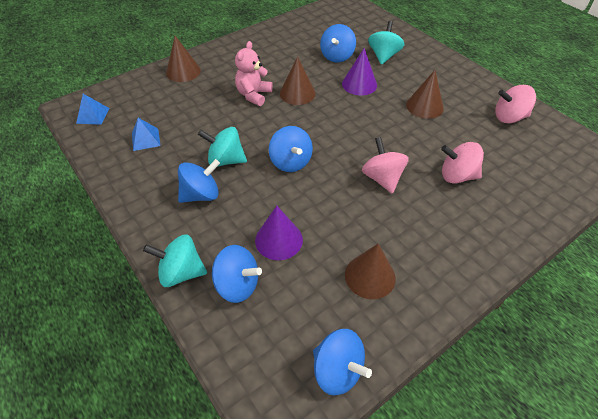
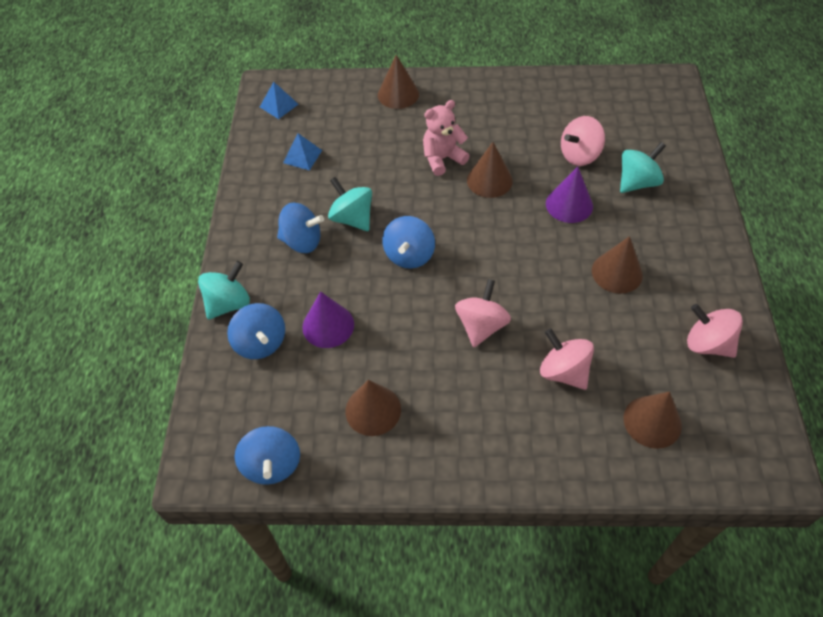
camera: 40 degrees right, 5 degrees up
(181, 272) = (229, 303): turquoise spinning top -> turquoise spinning top turned 90 degrees clockwise
(337, 56) = (579, 155): blue spinning top -> pink spinning top
(531, 174) = (652, 421): none -> brown cone

